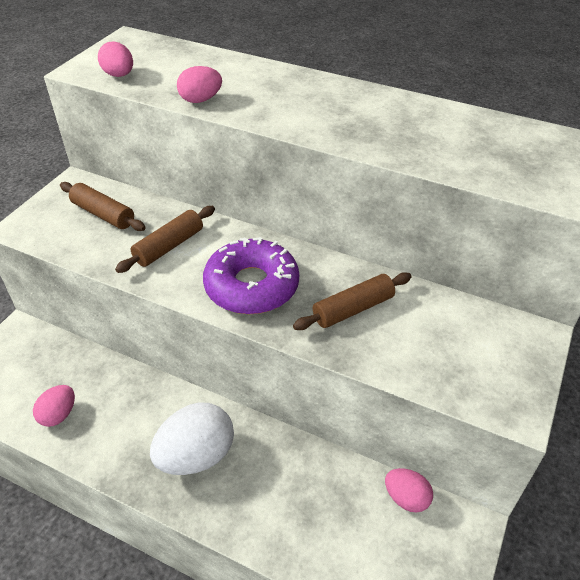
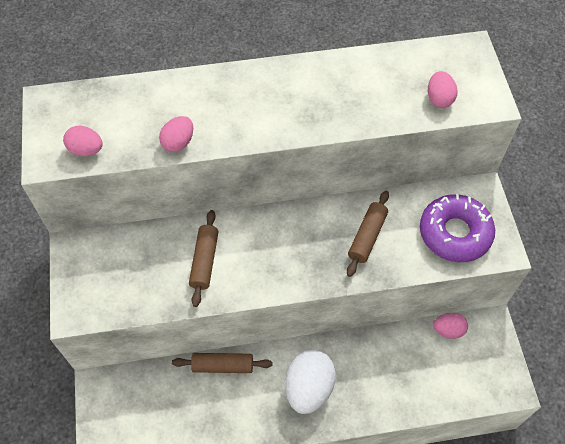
camera: 35 degrees left, 15 degrees up
(59, 415) = (193, 423): pink egg -> pink egg (439, 98)
(103, 214) = (127, 263): brown rolling pin -> brown rolling pin (222, 366)
(251, 286) = (290, 258): purple donut -> purple donut (455, 233)

